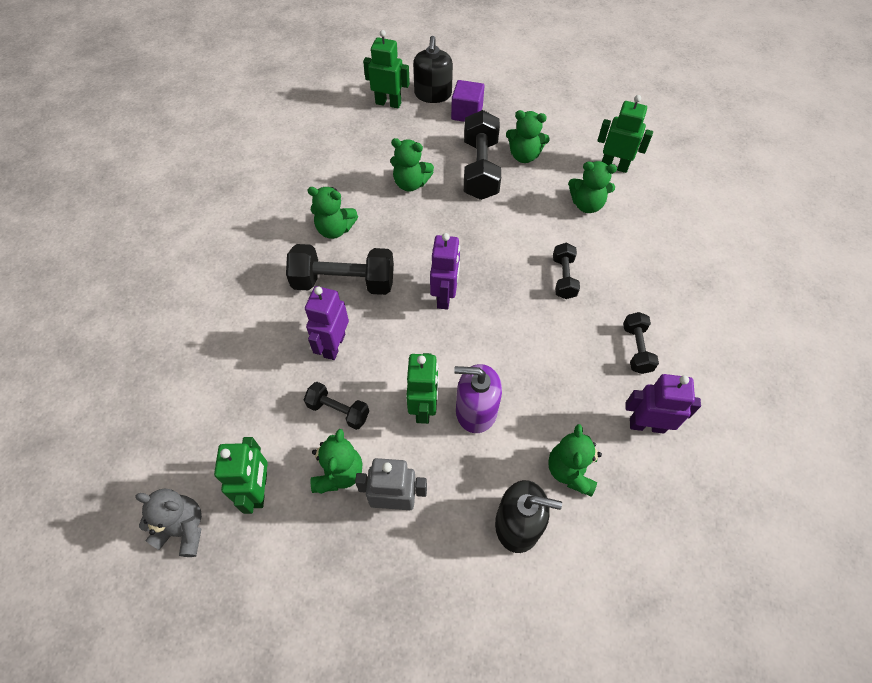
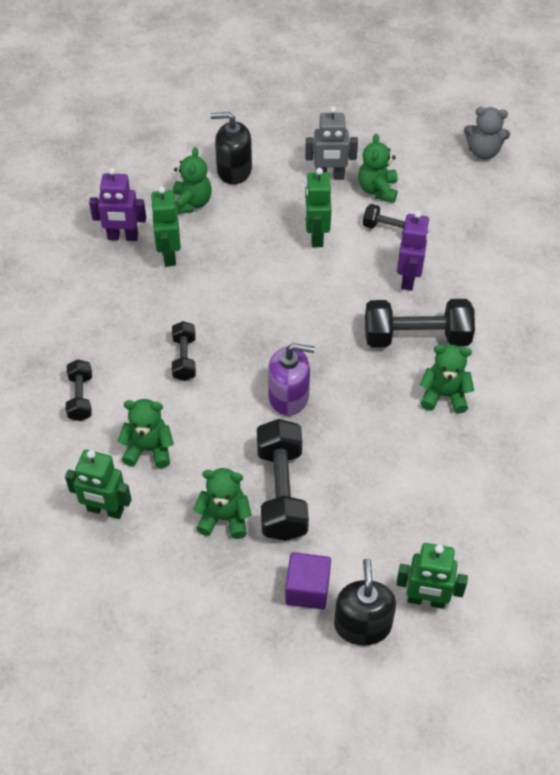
camera: 175 degrees right, 5 degrees down
(259, 490) = (436, 176): green robot -> green robot (169, 255)
(410, 183) = (368, 463): green teddy bear -> none
(444, 296) = (309, 330): purple robot -> none
(476, 410) = (270, 237): purple soap dispenser -> purple soap dispenser (289, 396)
(636, 349) = (120, 295): black dumbbell -> black dumbbell (80, 397)

